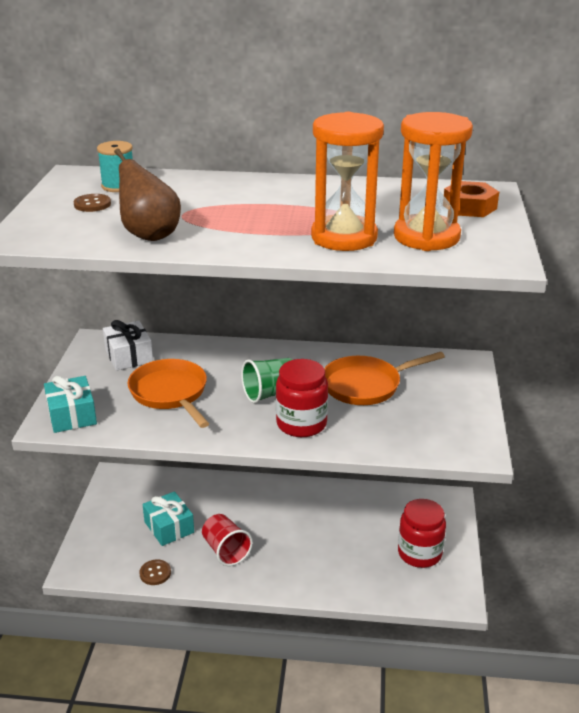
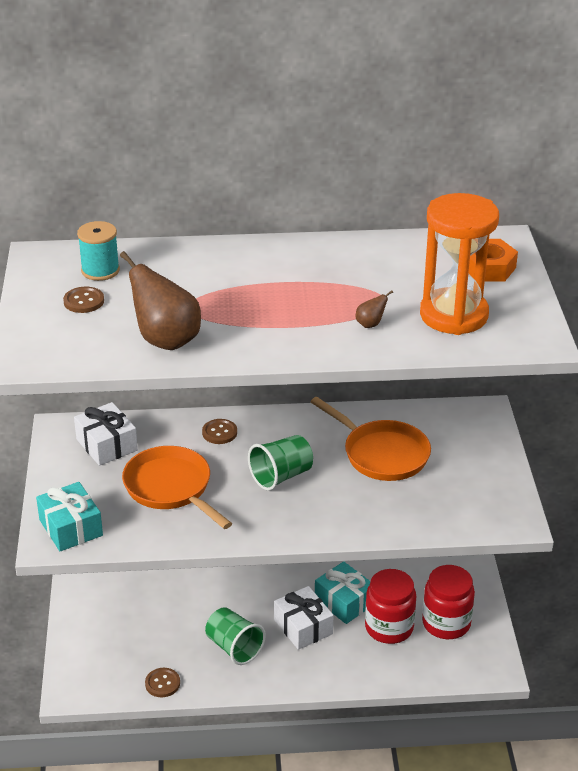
camera: 10 degrees left, 5 degrees up
(169, 527) = (162, 628): turquoise gift -> turquoise gift (344, 602)
(226, 551) = (234, 647): red cup -> green cup
(228, 356) = (219, 433): none -> brown button
(290, 541) = (303, 627): none -> white gift
(301, 424) = (325, 509): red jar -> red jar (389, 627)
(344, 237) = (370, 324): orange hourglass -> brown pear
(366, 385) = (381, 454): orange pan -> orange pan turned 105 degrees counterclockwise

